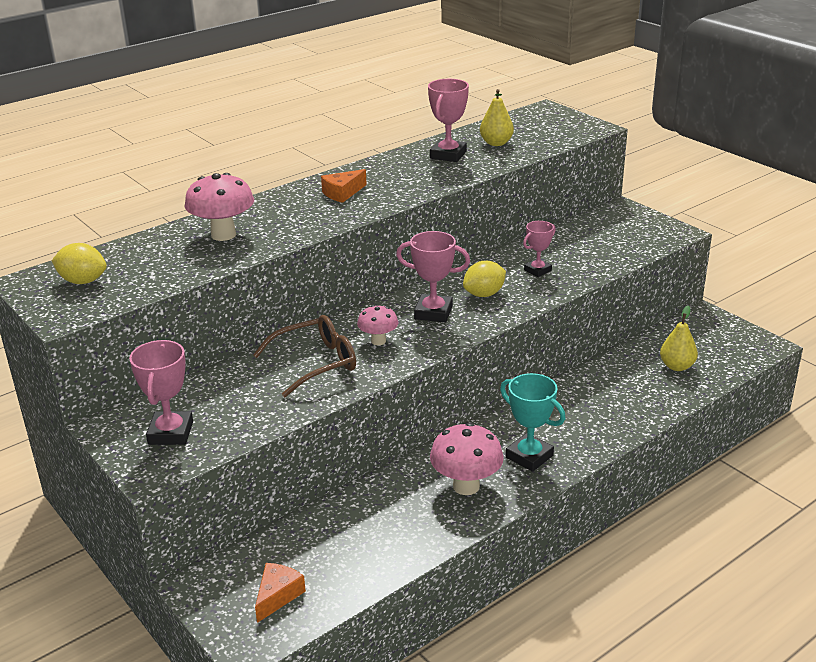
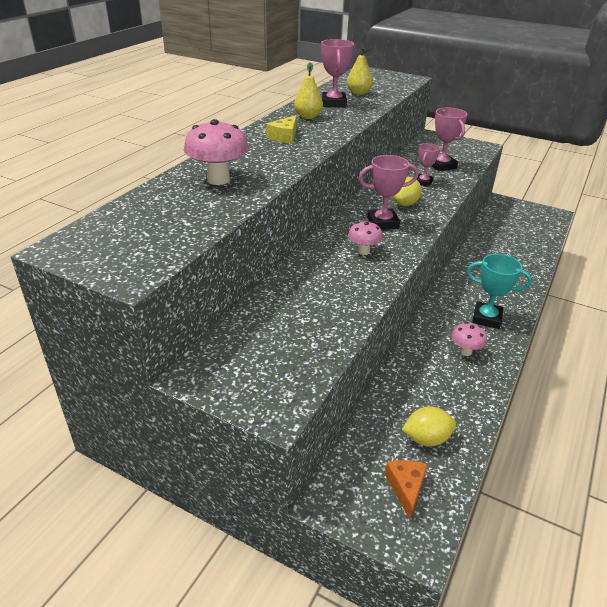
camera: 25 degrees left, 5 degrees up
(83, 281) = (121, 239): yellow lemon -> yellow lemon (426, 439)
(170, 433) = (262, 367): pink trophy -> pink trophy (441, 166)
(316, 363) = (332, 278): brown glasses -> none
(342, 193) = (284, 137): orange cheese -> yellow cheese
(466, 486) = (465, 351): pink mushroom -> pink mushroom, size x0.60
(677, 366) = (518, 236): yellow pear -> yellow pear (308, 117)

